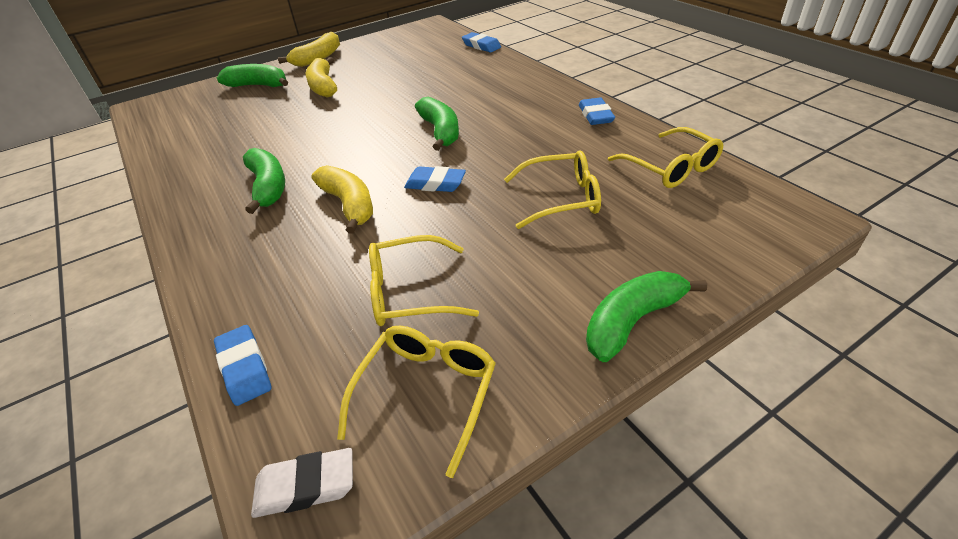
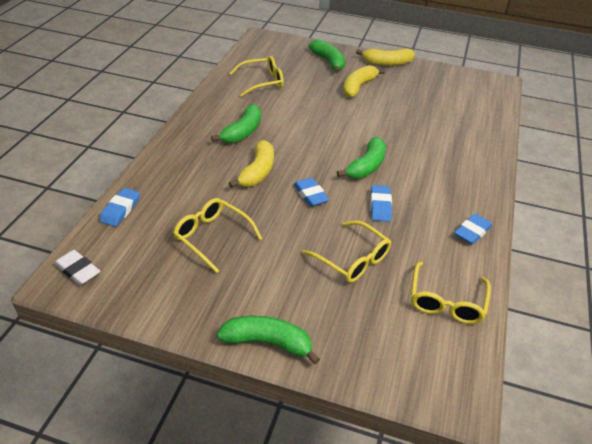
camera: 45 degrees right, 0 degrees up
(426, 393) = (152, 281): yellow glasses -> yellow glasses (262, 82)
(481, 46) = (500, 124): blue eraser -> blue eraser (380, 206)

